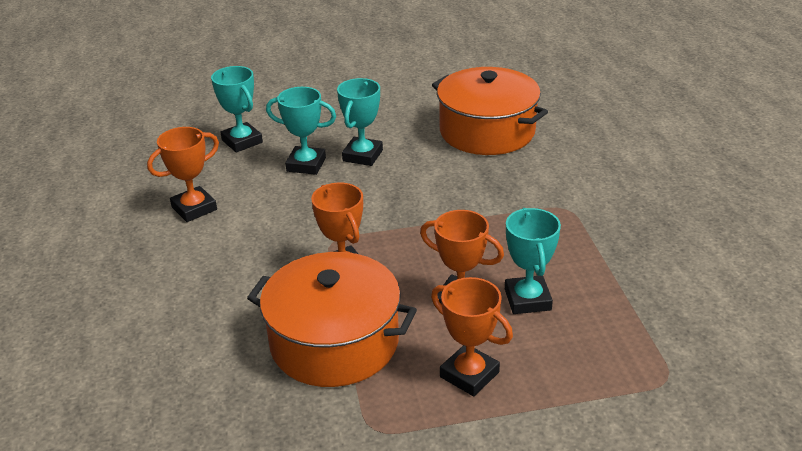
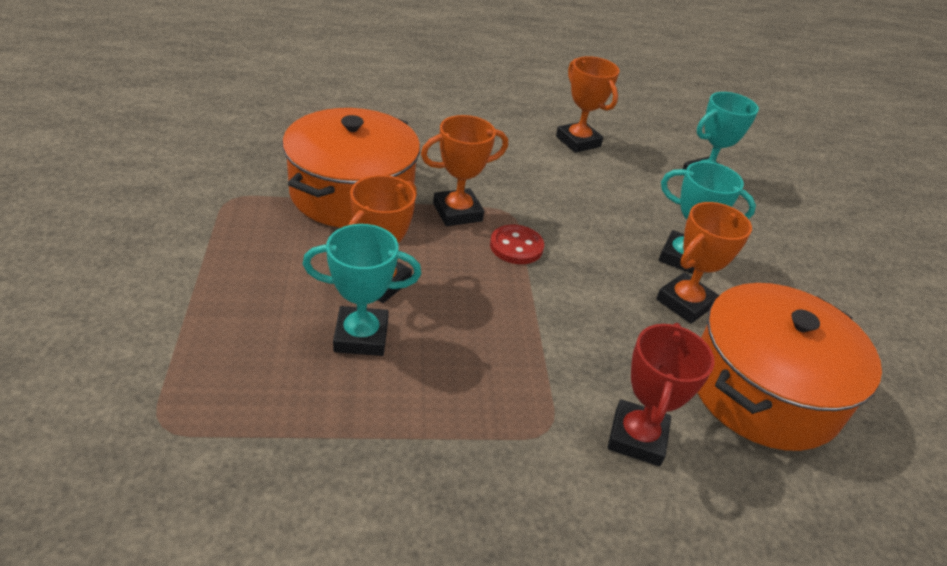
camera: 90 degrees right, 5 degrees up
(306, 164) = (659, 214): turquoise trophy -> none
(381, 234) = (516, 246): none -> red button
(469, 374) = (264, 265): orange trophy -> orange trophy (685, 303)
(552, 176) = (637, 437): none -> red trophy

